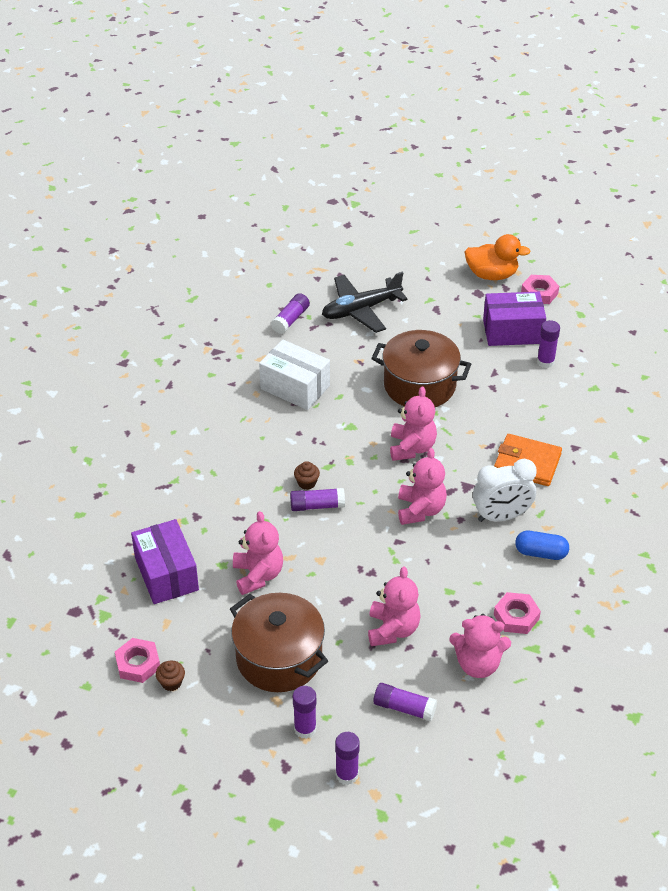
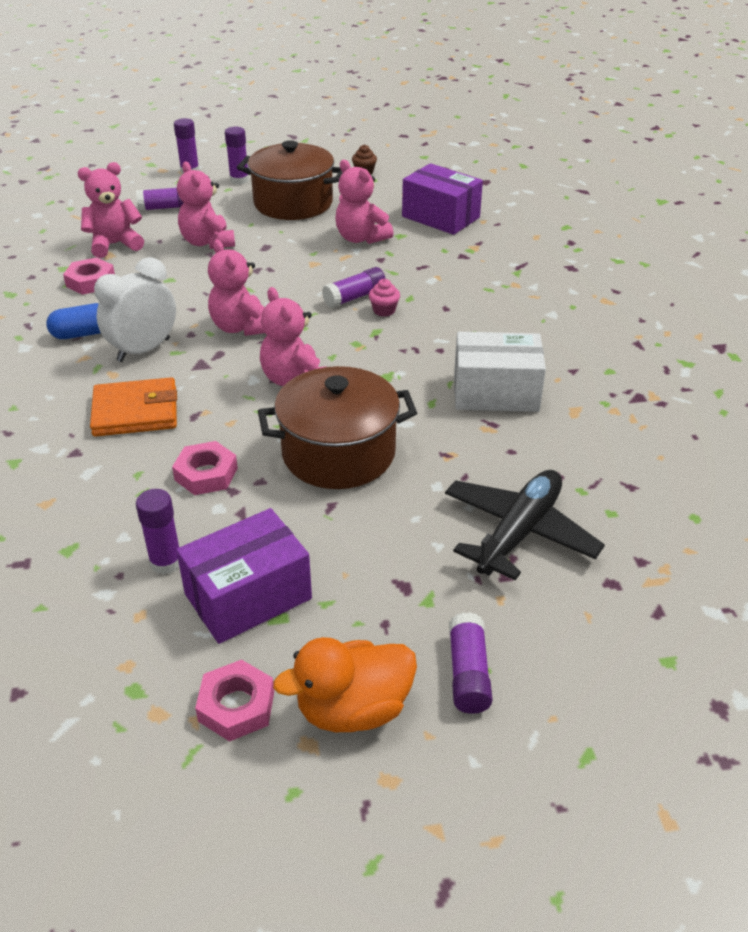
camera: 150 degrees right, 5 degrees down
(138, 664) = (400, 173): pink nut -> pink nut (206, 474)
(290, 320) = (600, 475): purple glue stick -> purple glue stick (468, 673)
(307, 483) = (384, 310): brown cupcake -> pink cupcake

